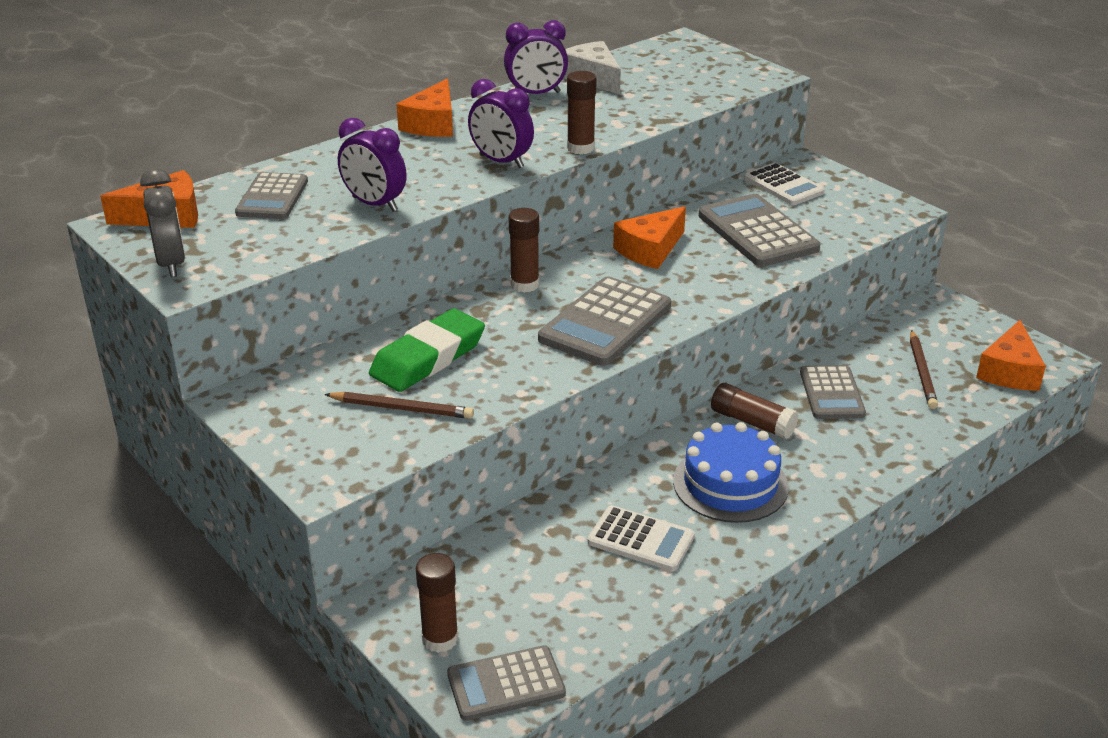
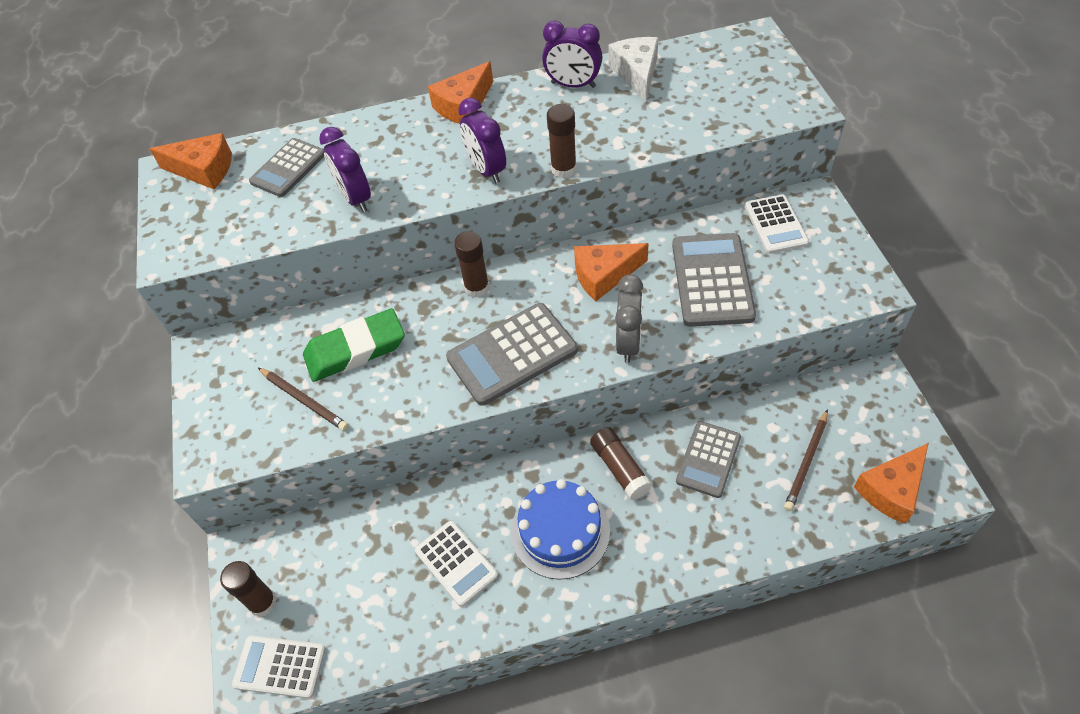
camera: 30 degrees right, 20 degrees up
(171, 264) = (174, 228): grey clock -> grey clock (628, 343)
(506, 684) = (280, 667): grey calculator -> white calculator

